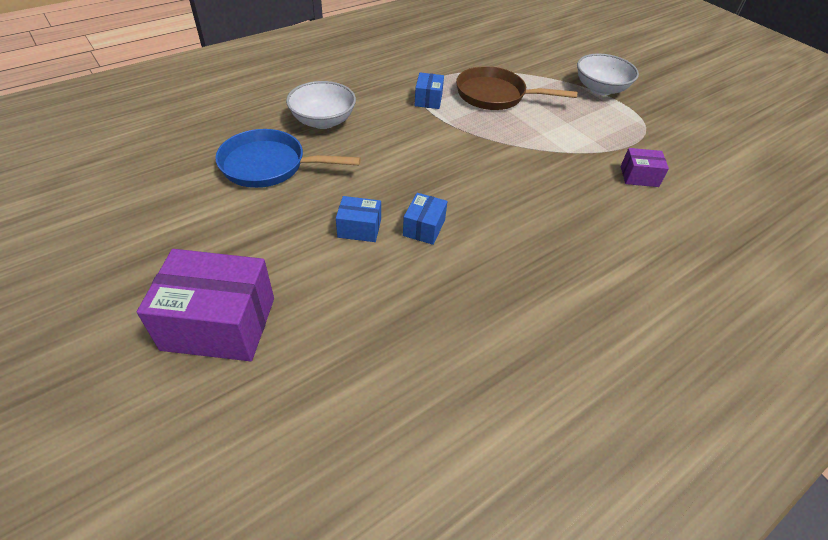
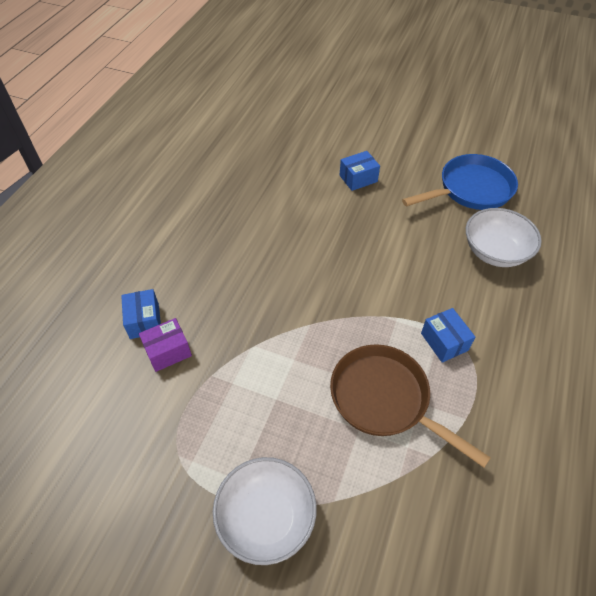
camera: 150 degrees right, 5 degrees up
(219, 323) = (369, 104): purple box -> none
(424, 228) = (318, 200): blue box -> blue box (144, 321)
(495, 95) = (385, 400): brown pan -> brown pan turned 120 degrees counterclockwise

